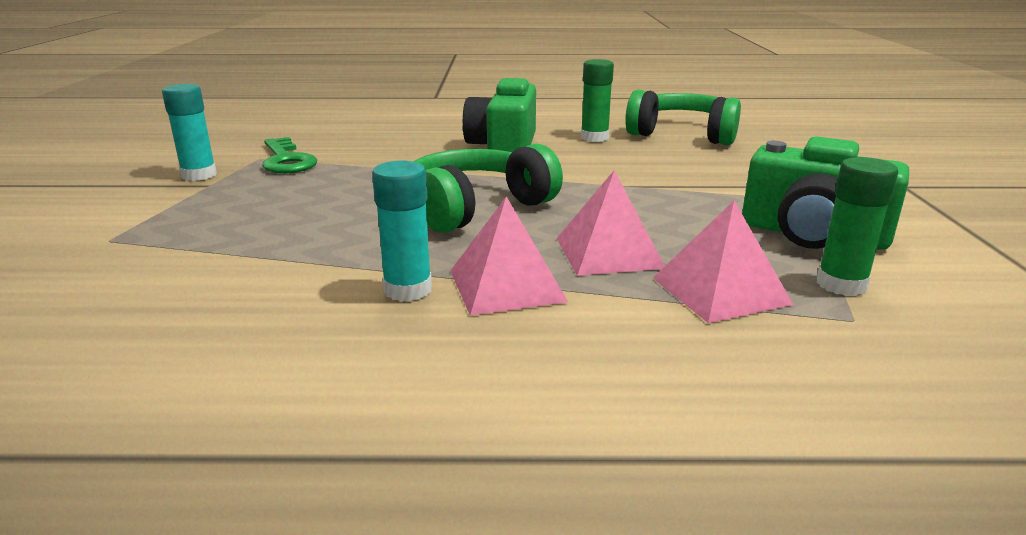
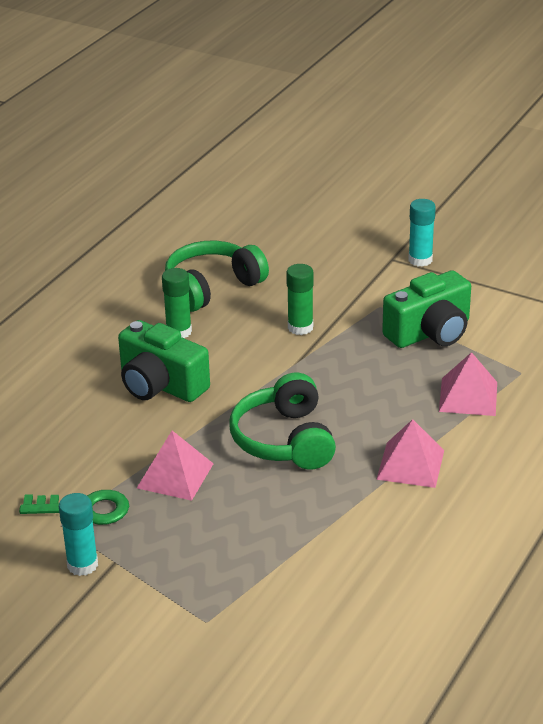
camera: 60 degrees left, 10 degrees up
(408, 290) = (389, 501): turquoise glue stick -> turquoise glue stick (420, 260)
(608, 252) = (396, 413): pink pyramid -> pink pyramid (175, 475)
(841, 284) = (489, 356): green glue stick -> green glue stick (300, 327)

